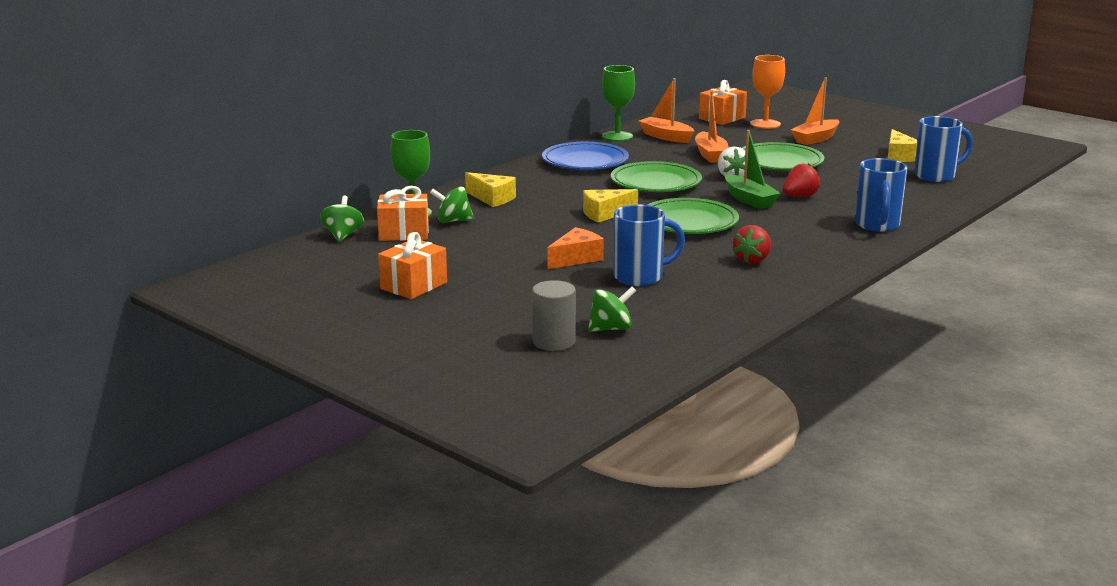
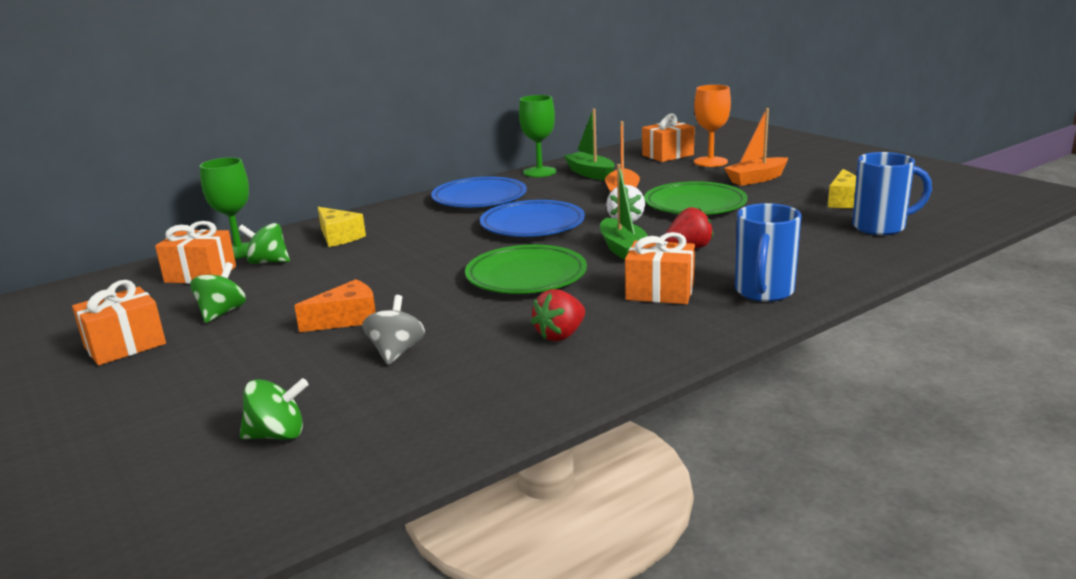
camera: 15 degrees right, 0 degrees up
(343, 235) = (137, 274): green spinning top -> green spinning top (222, 313)
(554, 342) = (182, 451): grey cylinder -> none
(605, 214) = (440, 261): yellow cheese -> none
(640, 277) = (396, 352): blue mug -> grey spinning top
(656, 183) = (532, 225): green plate -> blue plate
(666, 137) = (590, 173): orange boat -> green boat
(801, 228) = (660, 292): none -> orange gift

